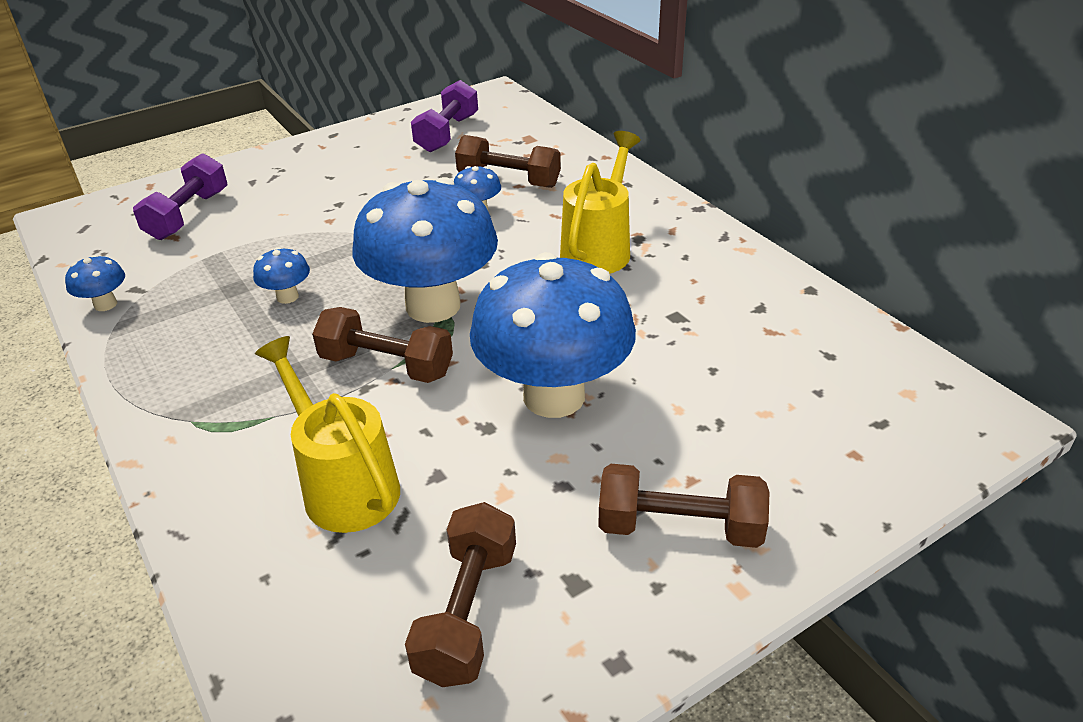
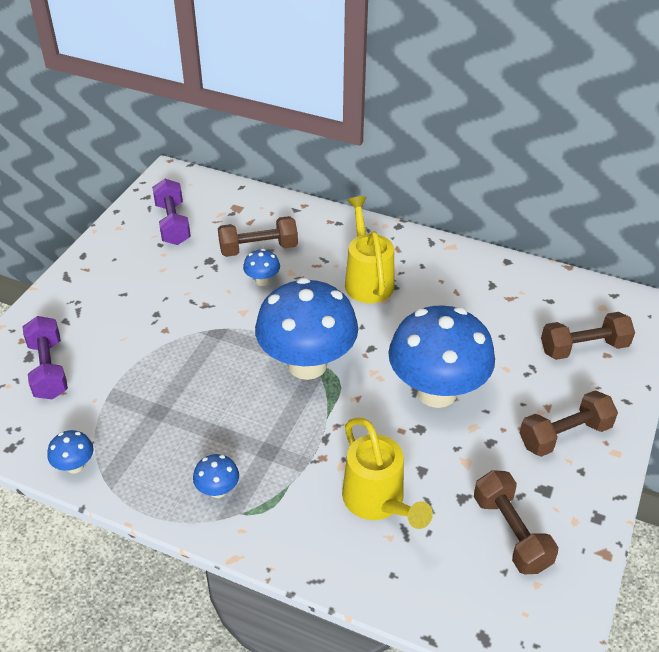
camera: 35 degrees left, 5 degrees up
(287, 297) = (203, 401): blue mushroom -> blue mushroom (218, 490)
(344, 484) = (378, 502): yellow watering can -> yellow watering can turned 135 degrees counterclockwise
(386, 365) = (322, 418): brown dumbbell -> brown dumbbell (583, 348)

